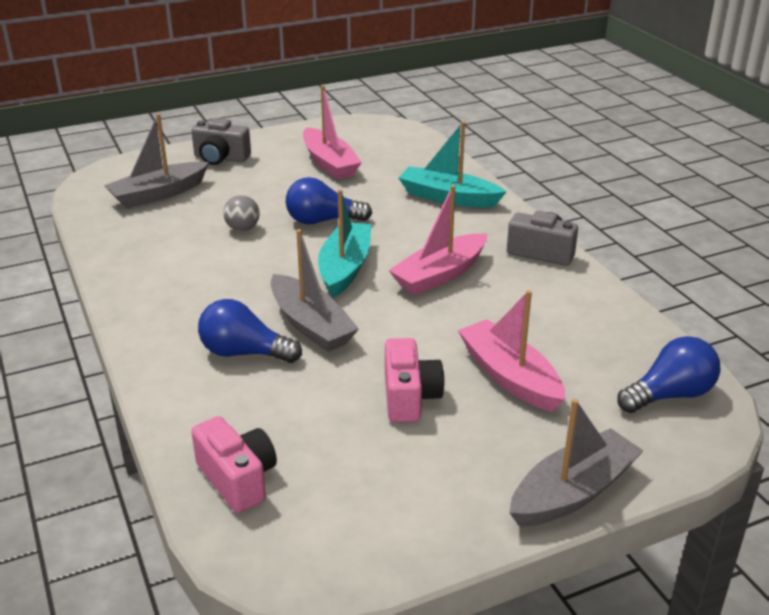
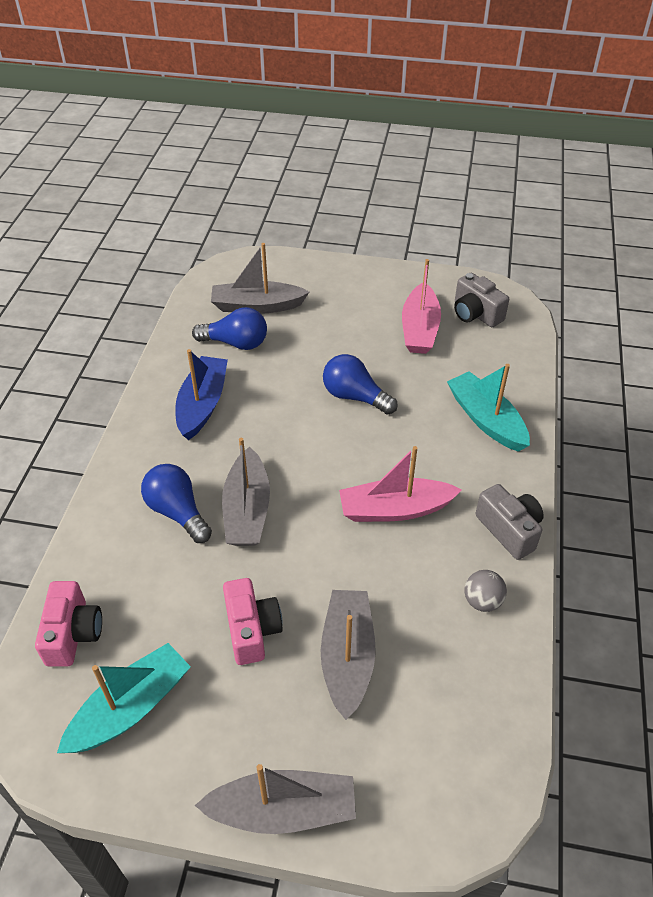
camera: 35 degrees right, 15 degrees up
(181, 274) = (202, 404): none -> blue boat
(221, 158) = (337, 284): grey camera -> grey camera (475, 314)
(242, 228) = (286, 375): grey ball -> grey ball (482, 601)
(345, 268) = (326, 460): turquoise boat -> turquoise boat (130, 708)
(409, 397) = (252, 630): pink camera -> pink camera turned 45 degrees counterclockwise
(510, 376) = (347, 657): pink boat -> grey boat
(669, 395) = (463, 764): blue light bulb -> blue light bulb (236, 343)

